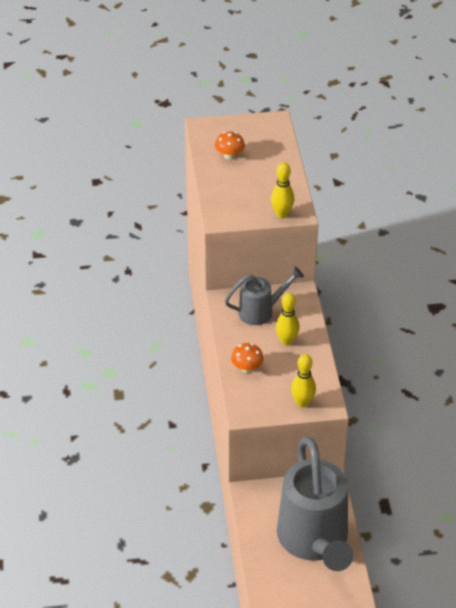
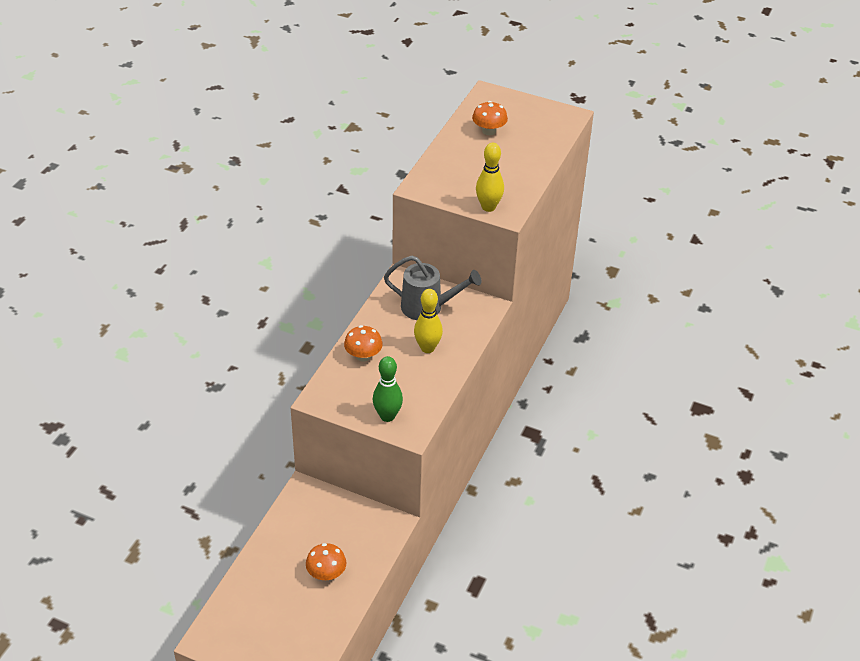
camera: 30 degrees right, 0 degrees up
(302, 403) = (387, 416): yellow bowling pin -> green bowling pin
(314, 541) = (326, 573): grey watering can -> orange mushroom

